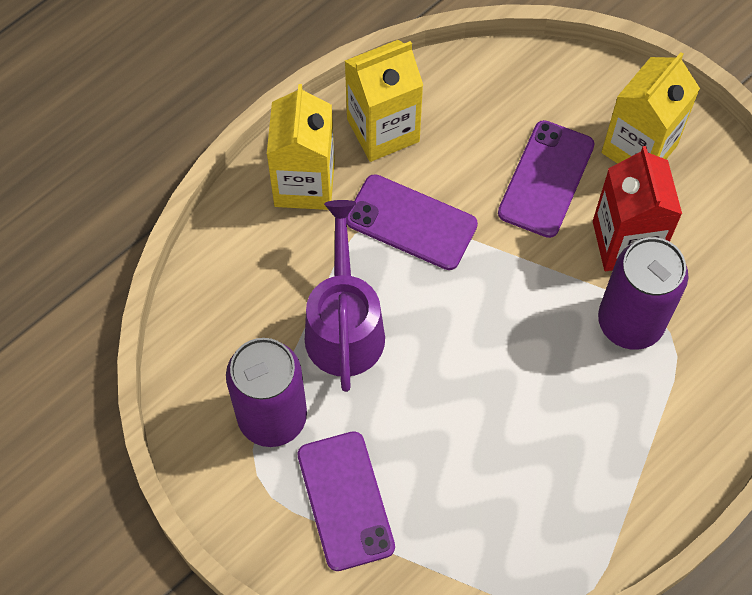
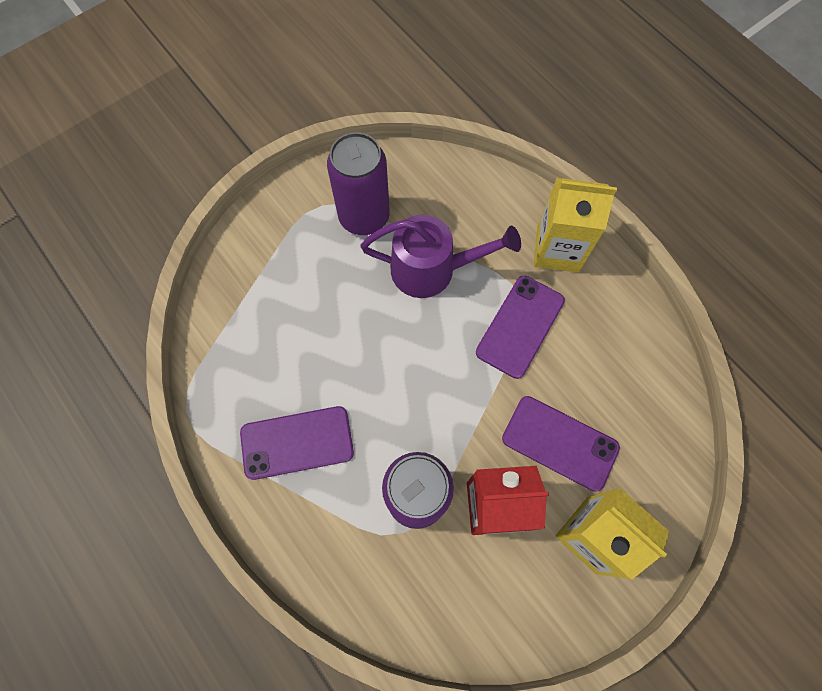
camera: 95 degrees right, 5 degrees up
(346, 500) = (293, 261): purple phone -> purple phone (297, 443)
(383, 130) = (608, 312): yellow carton -> none

